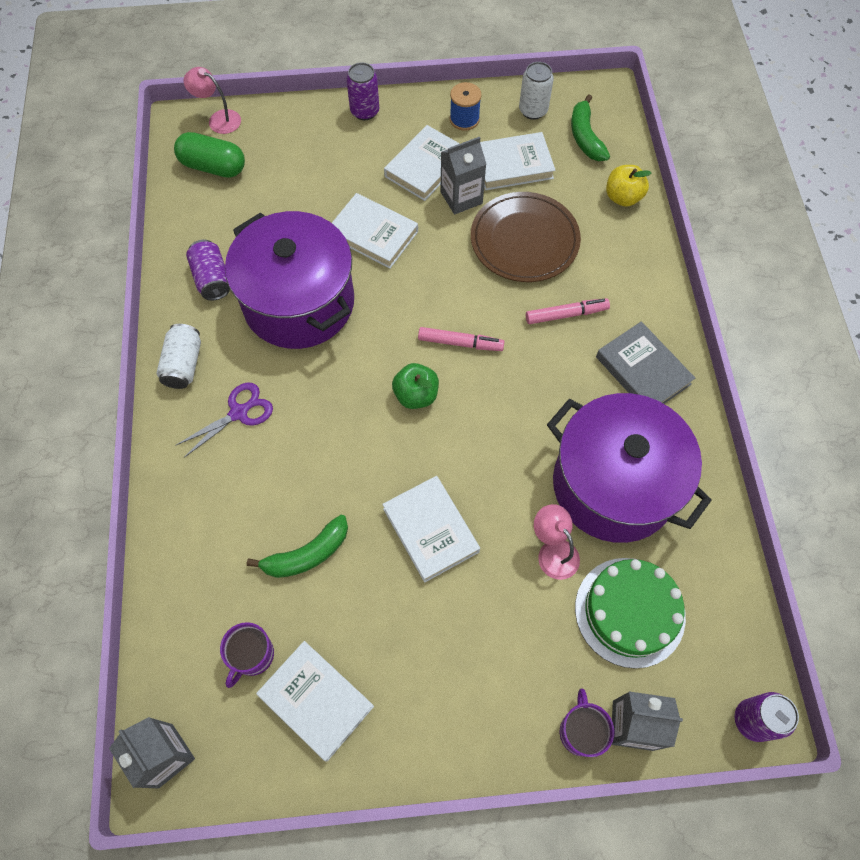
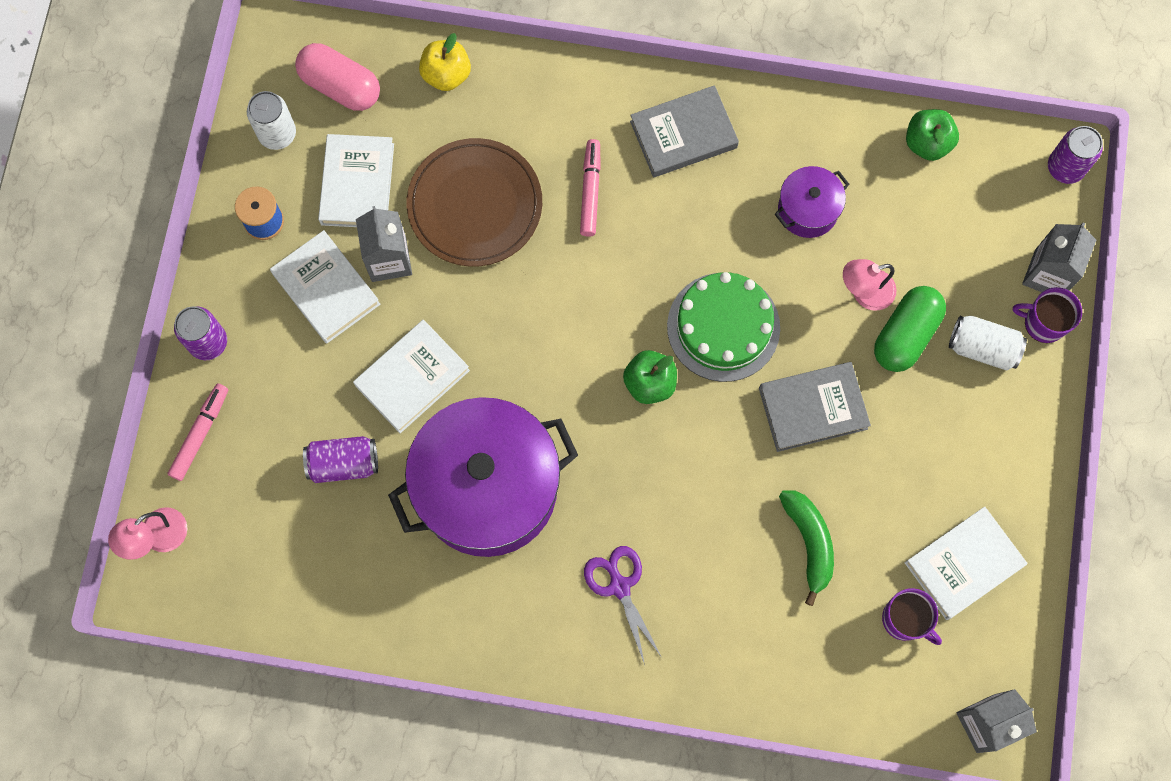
camera: 75 degrees left, 10 degrees up
(184, 364) = (537, 641): white can -> white can (982, 348)
(212, 279) = (422, 587): purple can -> purple can (343, 463)
(213, 167) = (239, 558): green capsule -> green capsule (905, 335)
(430, 530) = (813, 408): white book -> grey book
(460, 343) = (595, 317): pink marker -> pink marker (200, 434)
(585, 137) = (340, 86): green banana -> pink capsule
(613, 485) = (807, 210): purple pot -> purple pot, size x0.46
(629, 611) = (942, 240): green cake -> green cake (723, 327)
(721, 576) = (927, 143): none -> green apple

